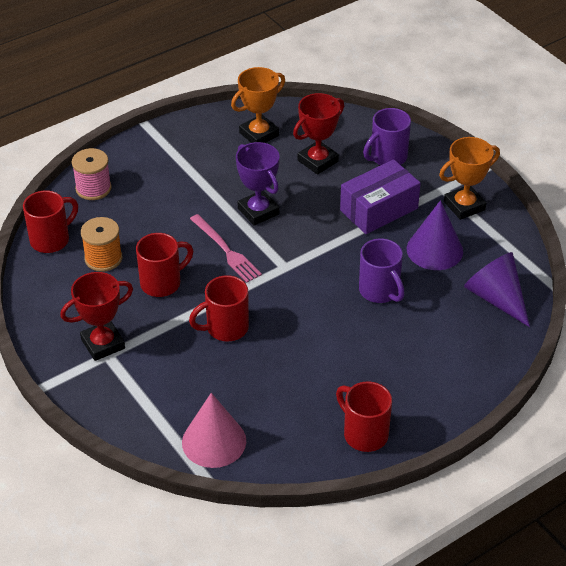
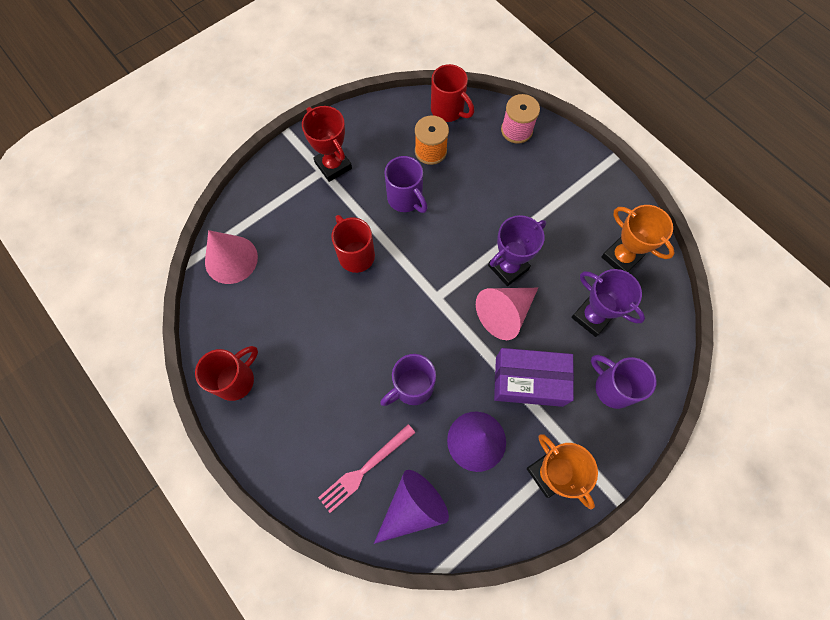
camera: 85 degrees right, 25 degrees up
(162, 283) = (405, 199): red mug -> purple mug
(226, 250) = (452, 245): pink fork -> pink fork (365, 469)
(308, 219) = (504, 313): none -> pink cone
(317, 161) = (592, 316): red trophy -> purple trophy
(379, 209) = (529, 381): purple box -> purple box turned 45 degrees counterclockwise

